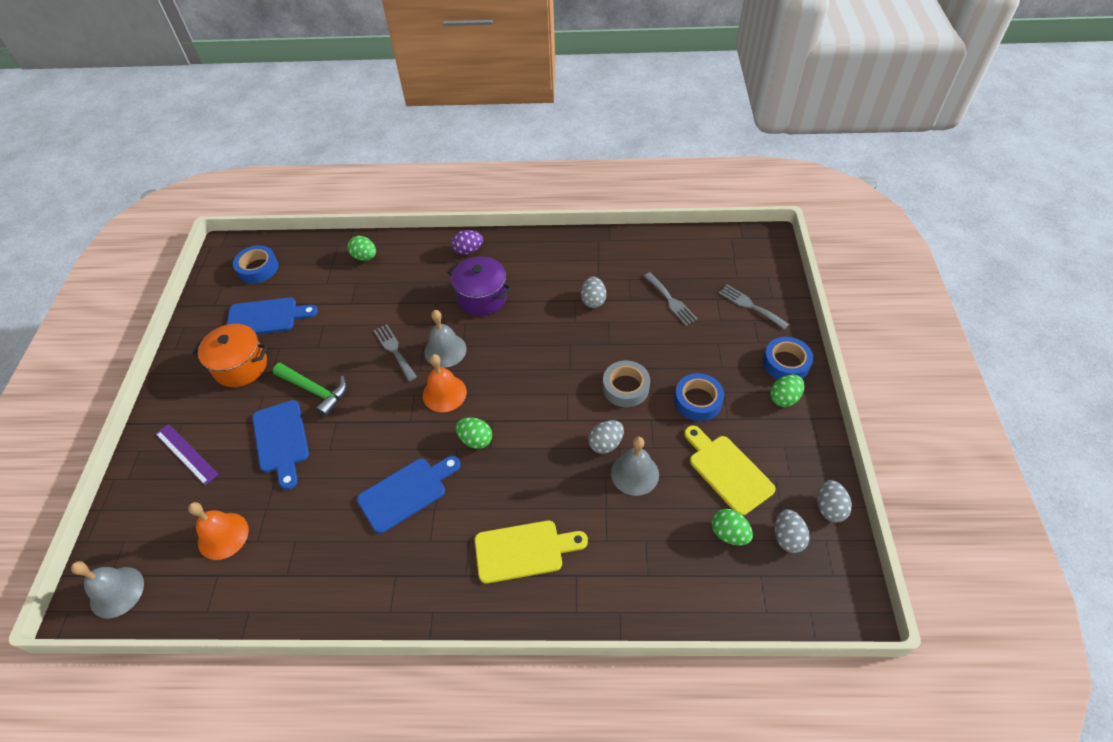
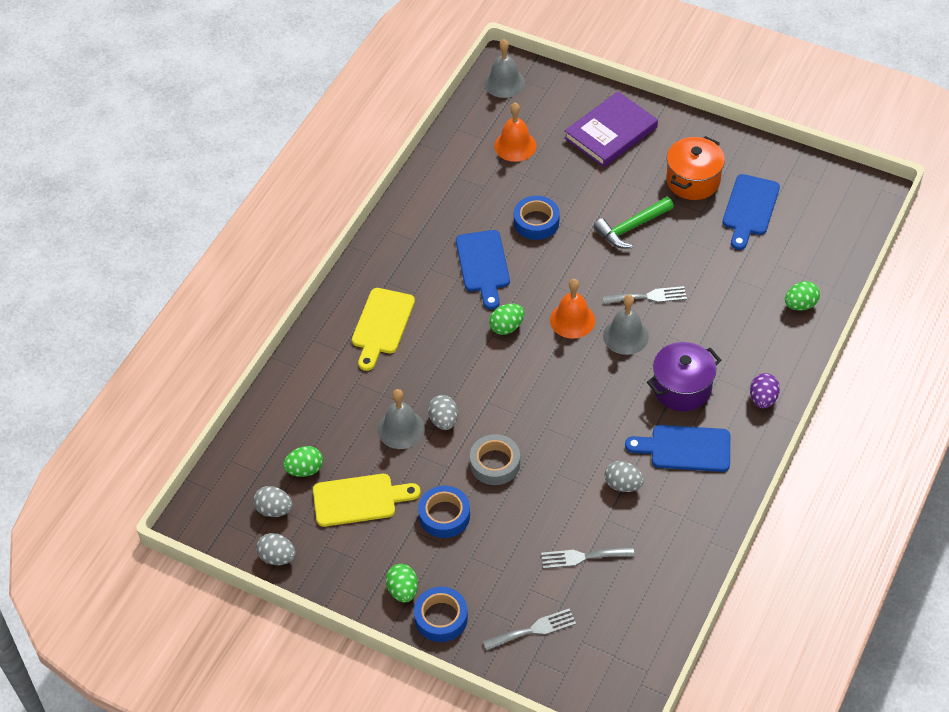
camera: 115 degrees right, 0 degrees up
(186, 454) = (611, 133): purple ruler -> purple book
(258, 268) = (828, 213): blue tape -> blue tape (536, 222)
(281, 440) = (588, 195): blue cutting board -> blue cutting board (685, 448)

